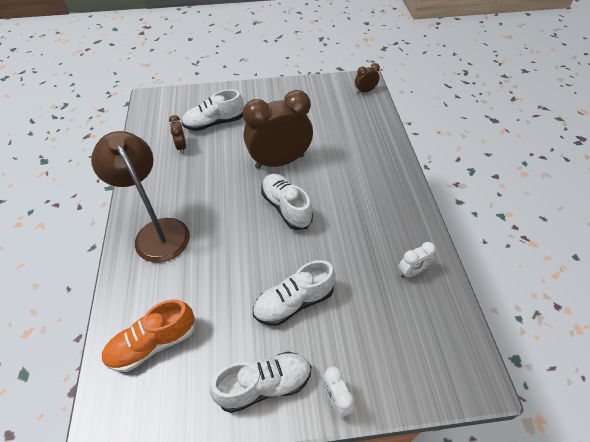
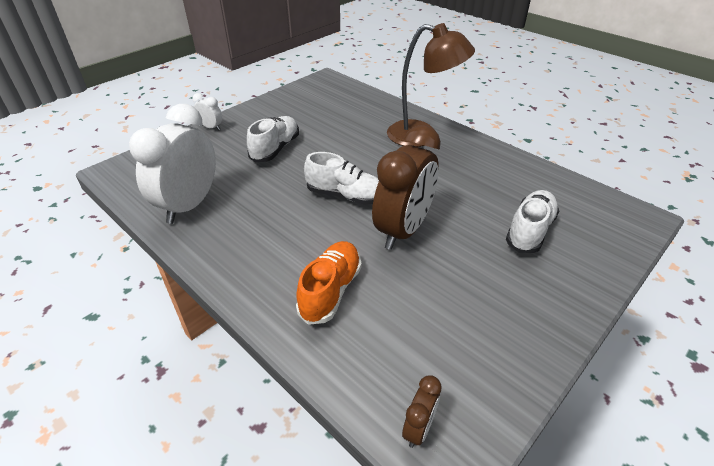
camera: 140 degrees right, 10 degrees down
(153, 343) = (342, 102): orange shoe -> orange shoe (330, 290)
(181, 147) = (513, 191): brown clock -> none
(264, 385) = (259, 115): white shoe -> none
(412, 272) = (189, 205): white clock -> white clock, size x2.29

